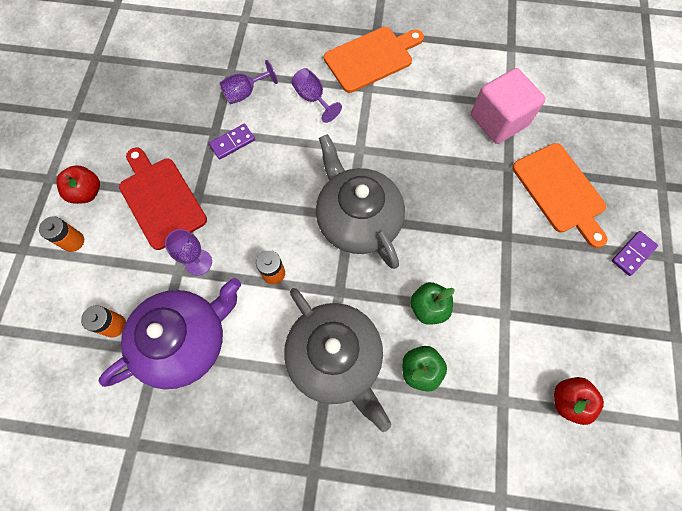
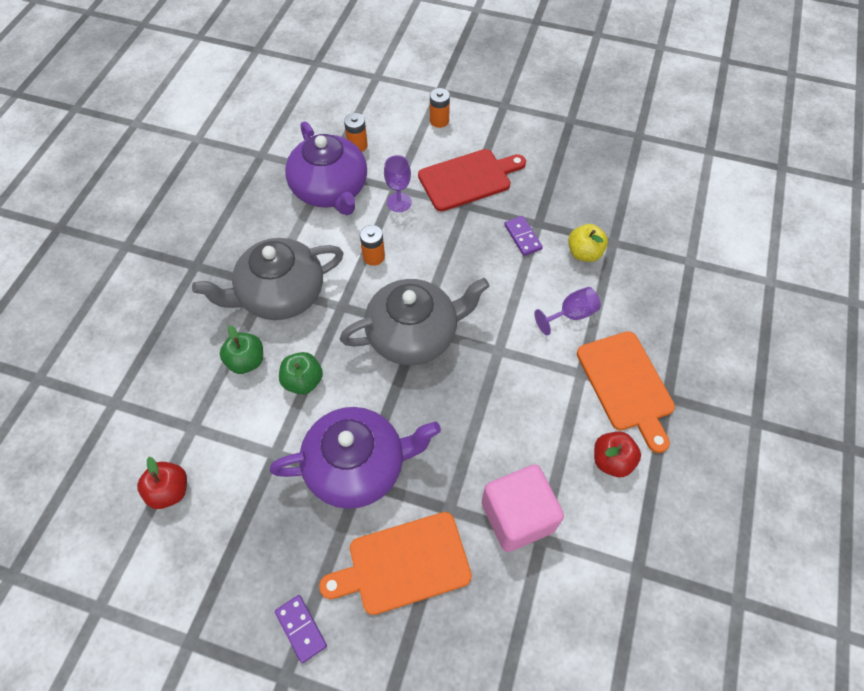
camera: 100 degrees right, 10 degrees down
(87, 192) = (485, 129): red apple -> red apple (611, 460)
(245, 93) = (584, 253): purple goblet -> yellow apple
(495, 241) = (357, 466): none -> purple teapot

